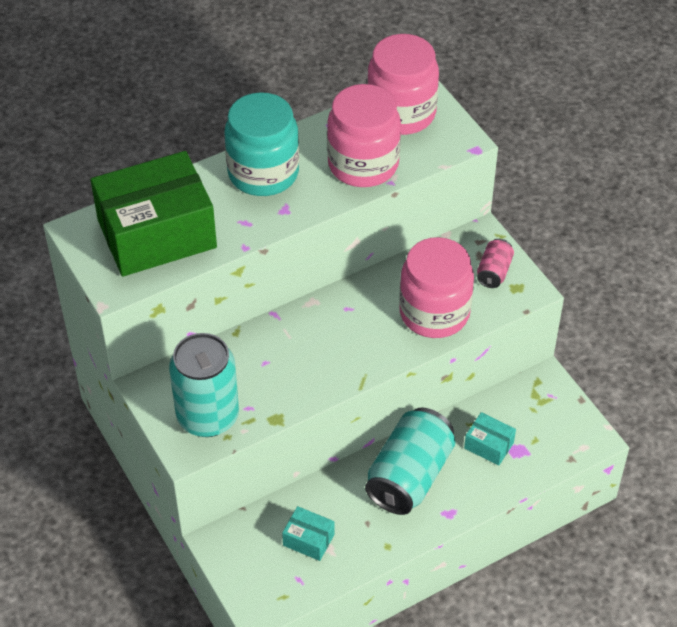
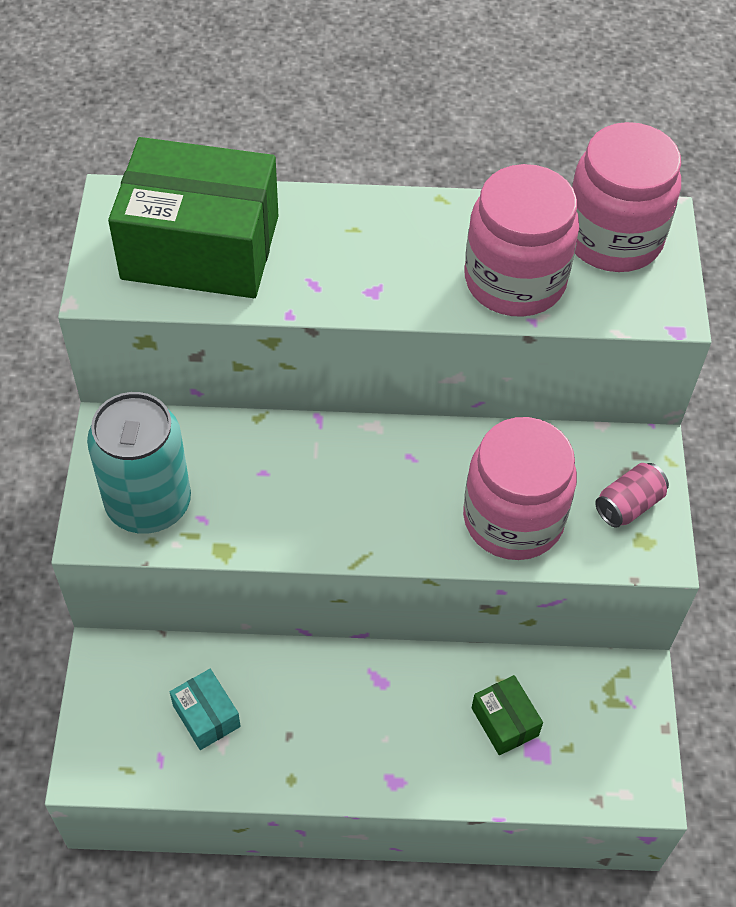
camera: 30 degrees right, 5 degrees up
(263, 173) = (383, 233): turquoise jar -> none
(409, 476) = (380, 705): turquoise can -> none
(489, 445) = (504, 722): turquoise box -> green box

